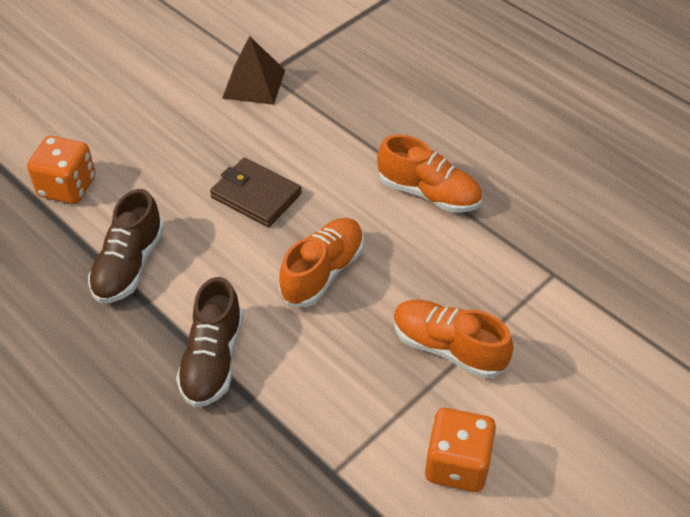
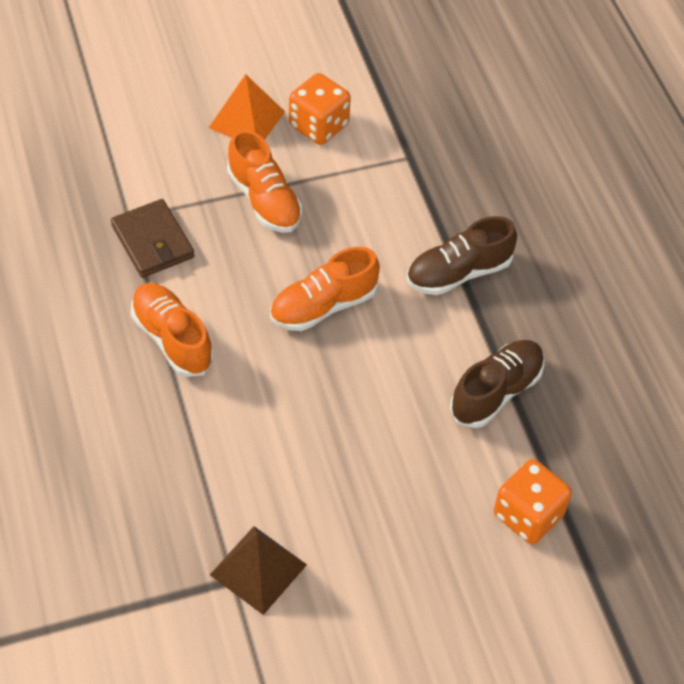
camera: 155 degrees left, 5 degrees up
(213, 359) = (458, 273): brown shoe -> brown shoe turned 150 degrees counterclockwise
(256, 195) = (339, 413): brown wallet -> brown wallet (152, 241)
(537, 433) = (247, 119): none -> orange pyramid

